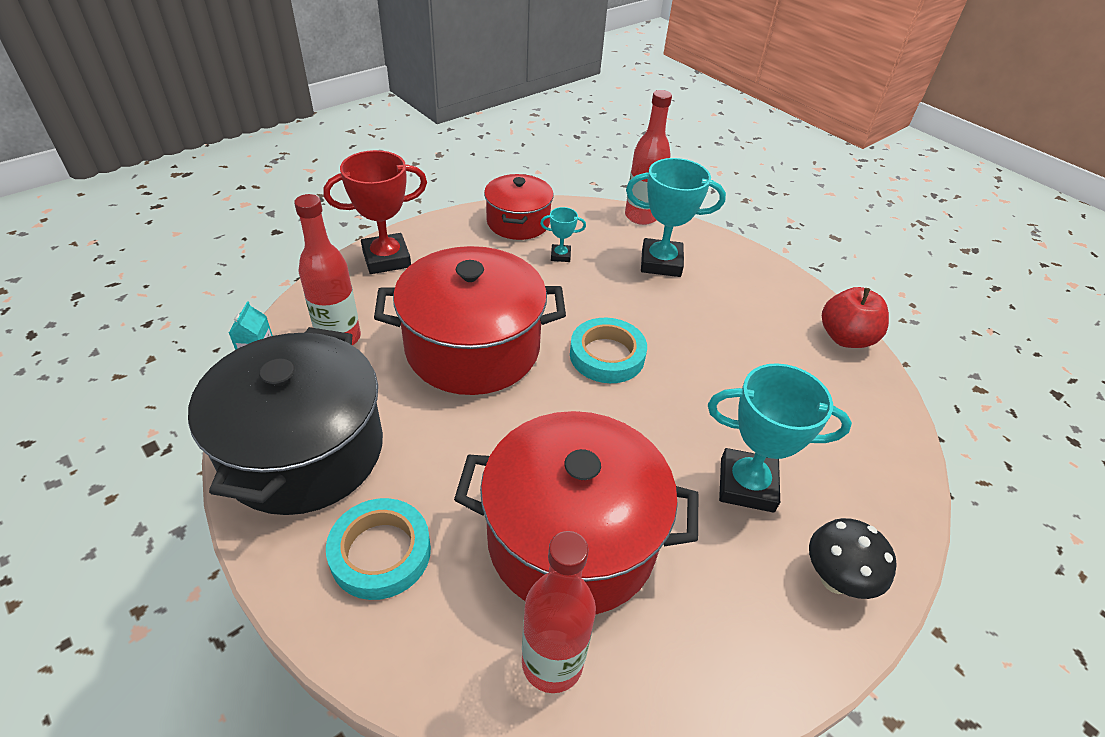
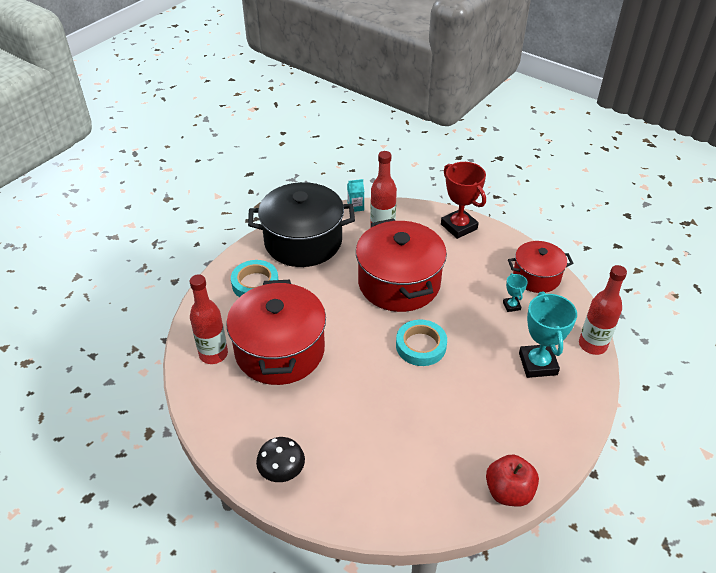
camera: 80 degrees right, 0 degrees up
(747, 485) = (338, 427): turquoise trophy -> none

